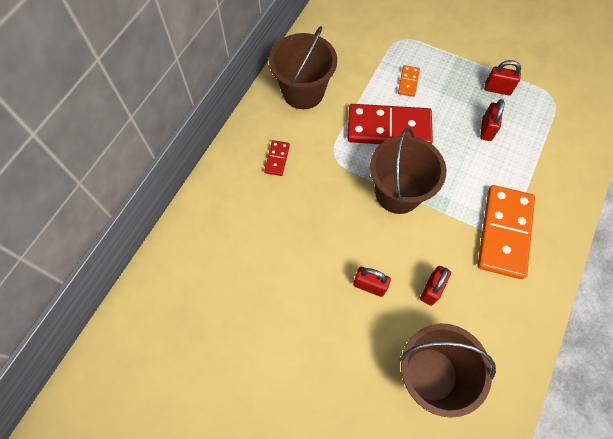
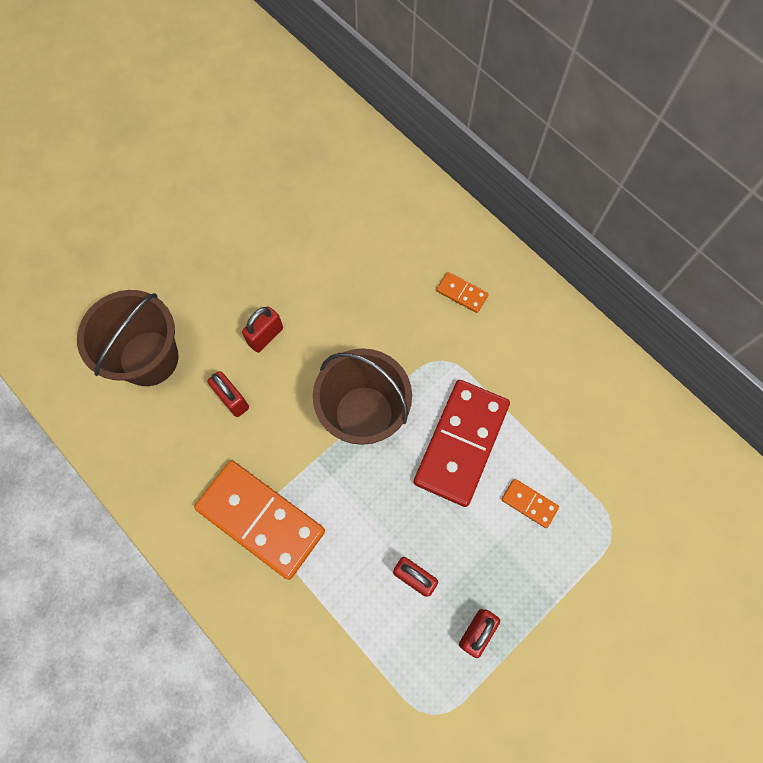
camera: 110 degrees right, 5 degrees up
(277, 159) = (462, 293): red domino -> orange domino
(303, 92) = (554, 356): brown bucket -> none

